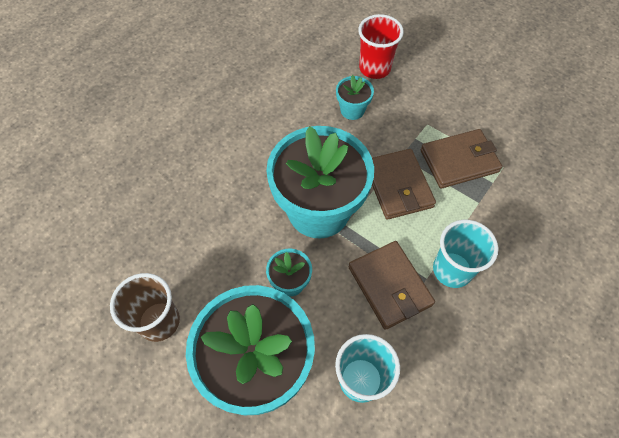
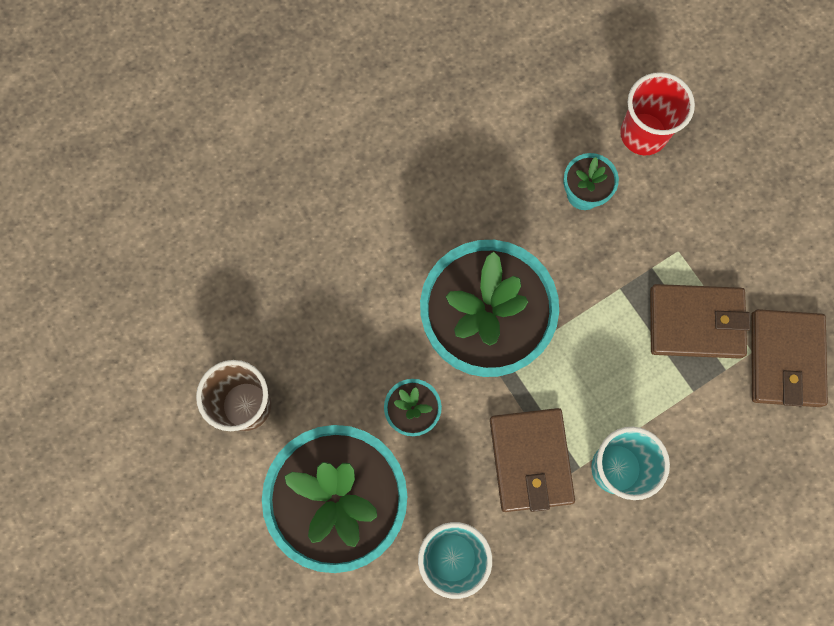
camera: 20 degrees right, 15 degrees up
(398, 186) = (597, 330): brown wallet -> brown wallet (785, 359)

